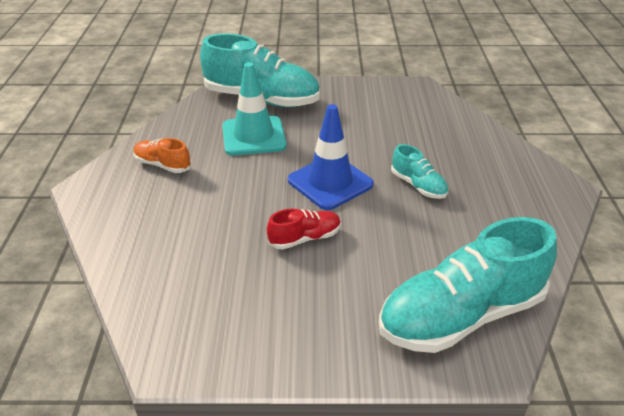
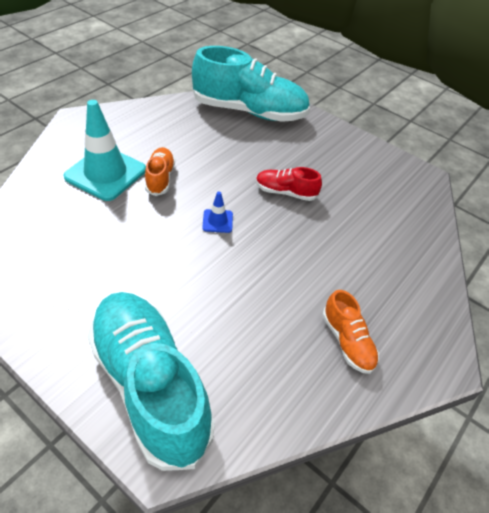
camera: 145 degrees left, 10 degrees up
(253, 136) = (224, 320): turquoise traffic cone -> turquoise traffic cone (105, 173)
(330, 182) = (217, 221): blue traffic cone -> blue traffic cone, size x0.45
(418, 185) = (160, 178): turquoise shoe -> orange shoe

